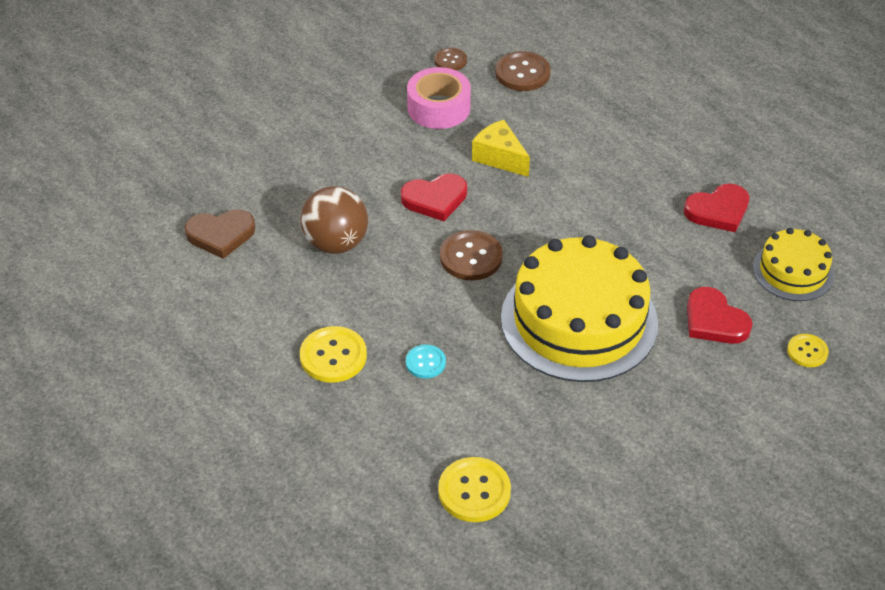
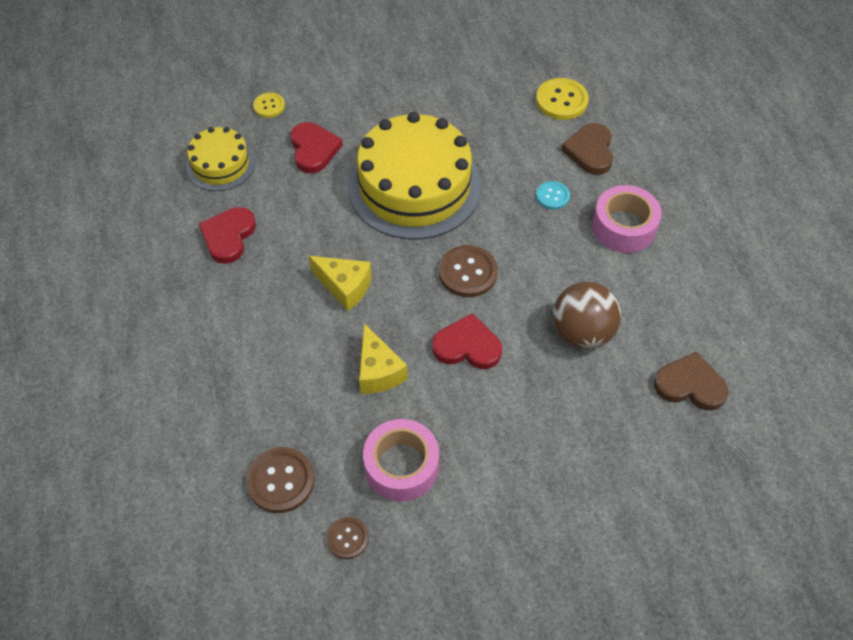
camera: 155 degrees left, 10 degrees up
(333, 356) = (624, 227): yellow button -> pink tape
(407, 433) = (590, 151): none -> brown heart
(576, 207) = (345, 287): none -> yellow cheese
(718, 211) = (228, 236): red heart -> red heart turned 75 degrees counterclockwise

